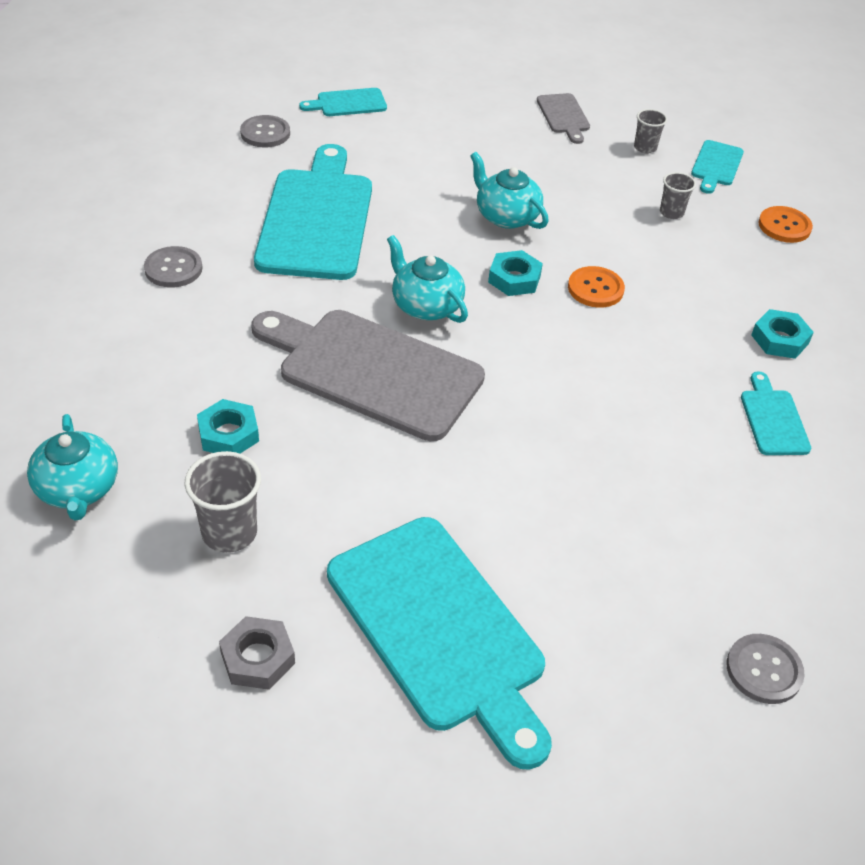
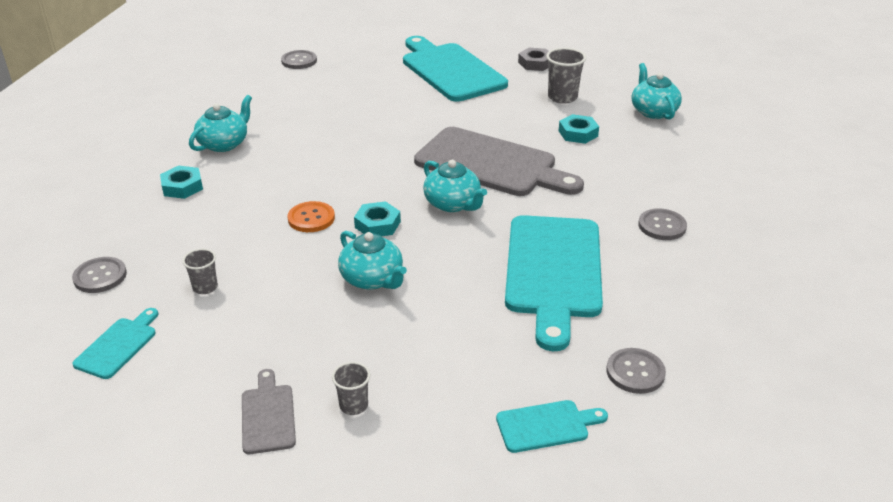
camera: 175 degrees left, 10 degrees down
(645, 147) = (188, 368): grey cup -> grey cup (353, 405)
(773, 419) = (224, 144): turquoise cutting board -> turquoise teapot
(784, 226) = (100, 276): orange button -> grey button

